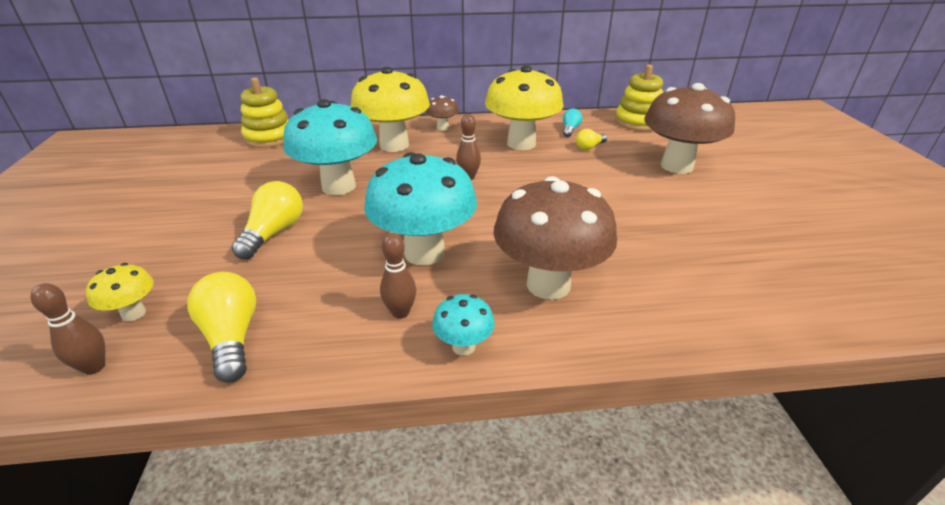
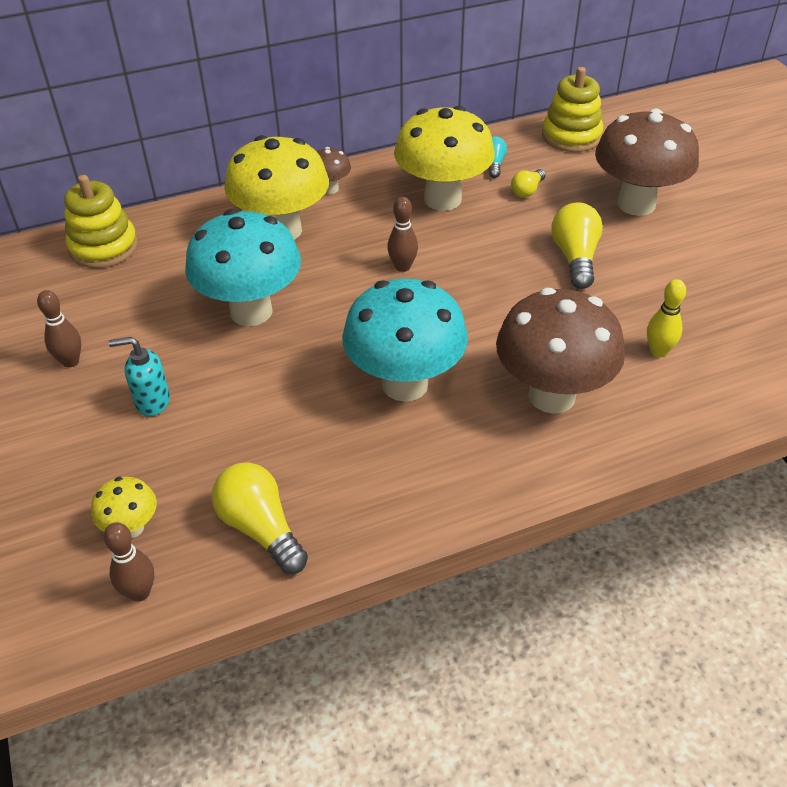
camera: 15 degrees left, 10 degrees up
(225, 229) = (152, 401): none -> turquoise soap dispenser
(274, 233) = (216, 394): yellow light bulb -> yellow light bulb (575, 258)
(400, 312) = (418, 461): brown bowling pin -> brown bowling pin (70, 361)
(463, 346) = (498, 483): turquoise mushroom -> none
(663, 268) = (658, 351): none -> yellow bowling pin

